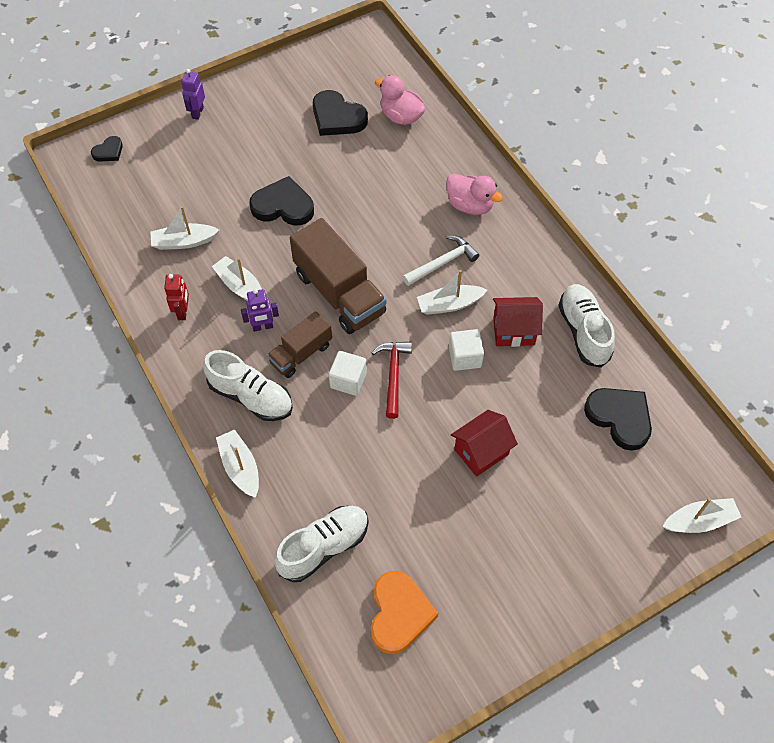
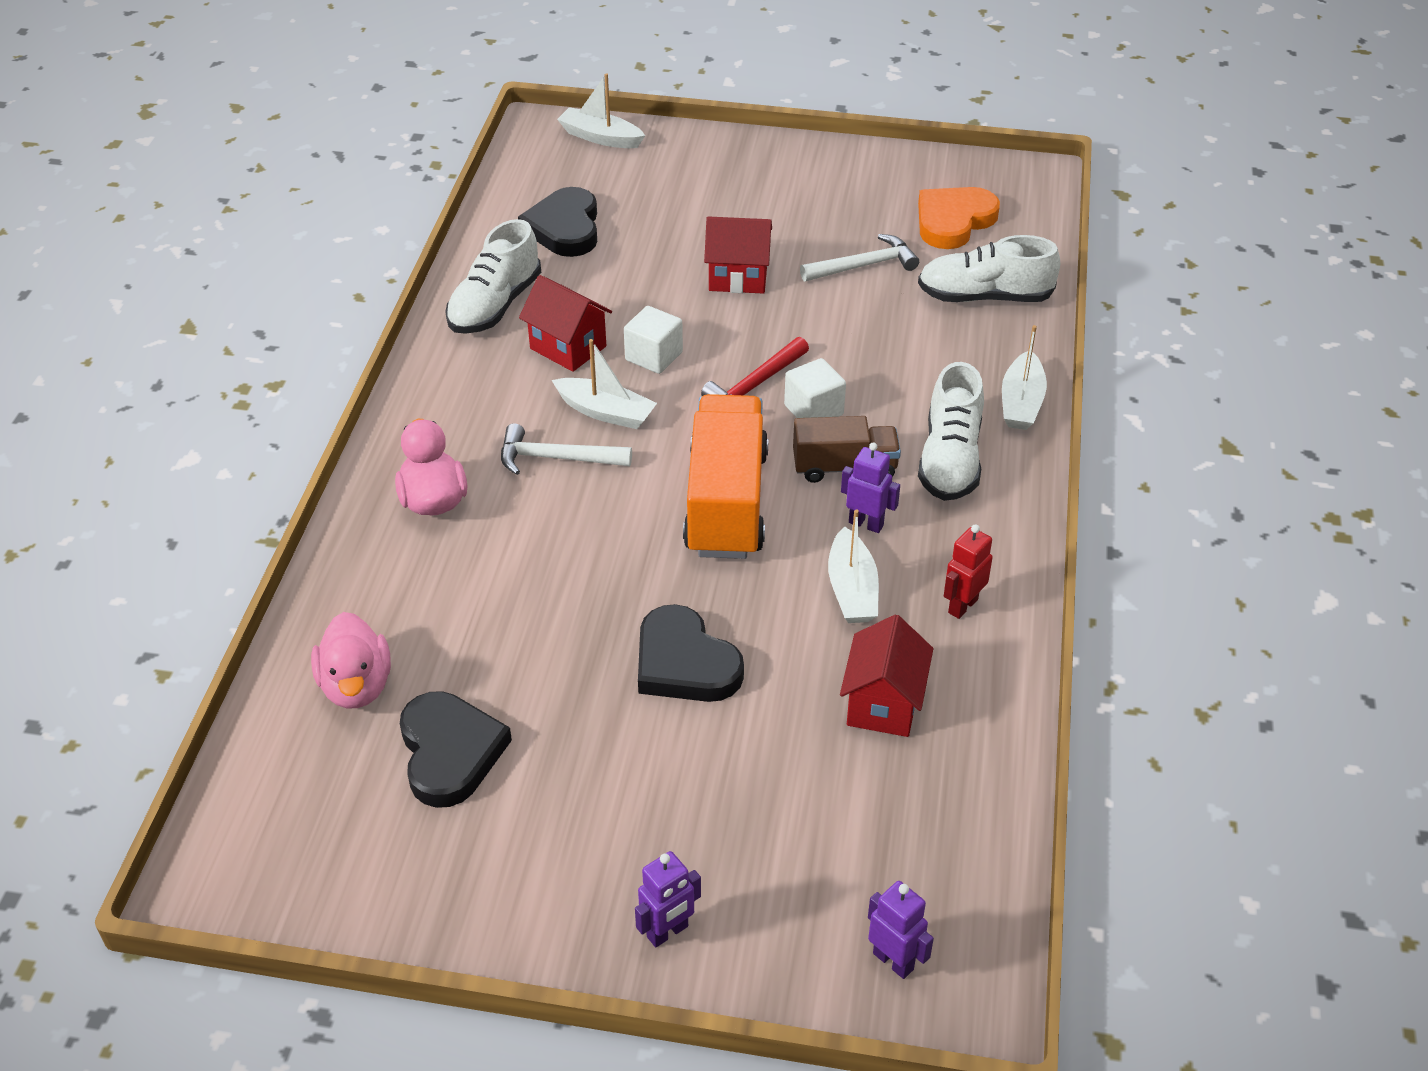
camera: 140 degrees left, 15 degrees down
(108, 151) = (893, 961): black heart -> purple robot
(184, 242) = (883, 704): white boat -> red house
(251, 397) = (950, 459): white shoe -> white shoe turned 150 degrees counterclockwise
(339, 293) = (726, 503): brown truck -> orange truck
(419, 520) = (864, 265): none -> white hammer

